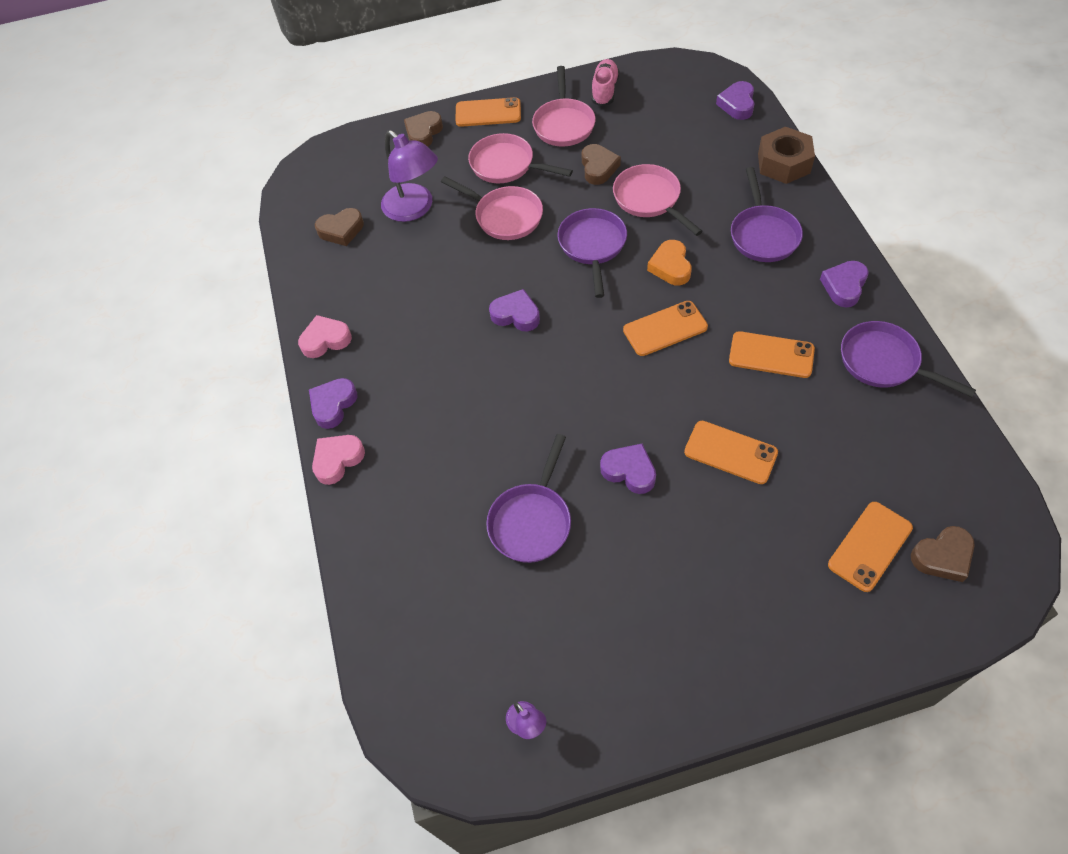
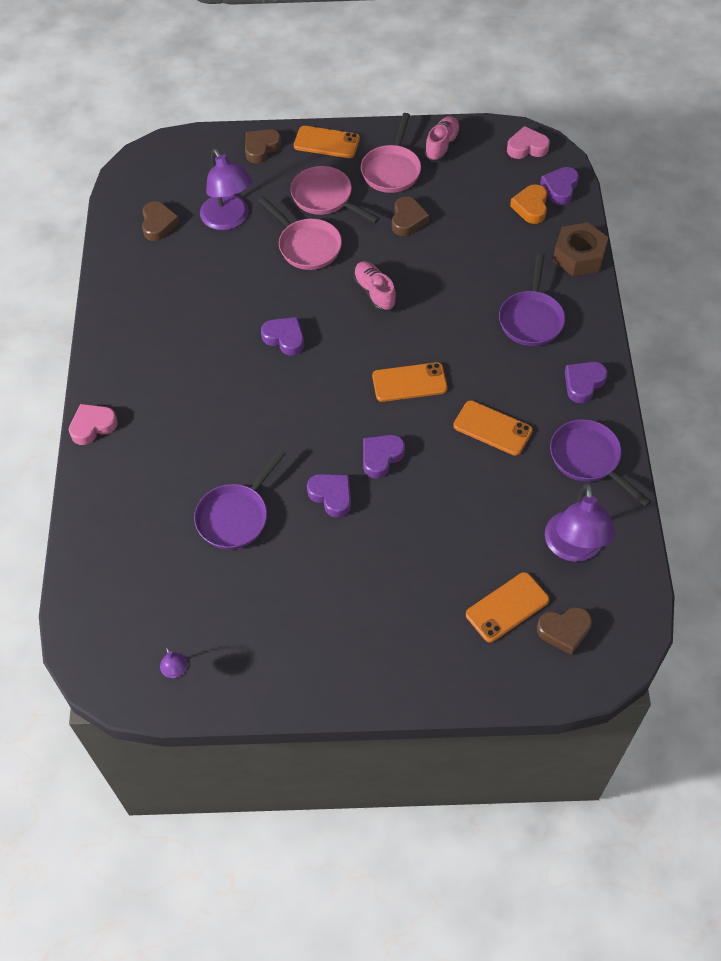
camera: 10 degrees right, 0 degrees up
(325, 340) = (114, 321): pink heart -> pink heart (527, 147)
(333, 405) = (103, 379): purple heart -> purple heart (381, 457)
(341, 230) = (158, 224): brown heart -> brown heart turned 90 degrees counterclockwise
(592, 246) = (374, 292): purple pan -> pink shoe
(649, 199) = (442, 261): pink pan -> none
(670, 266) = (436, 328): orange heart -> orange heart (531, 207)
(730, 452) = (423, 502): orange phone -> none
(911, 461) = (574, 548): none -> purple lamp

